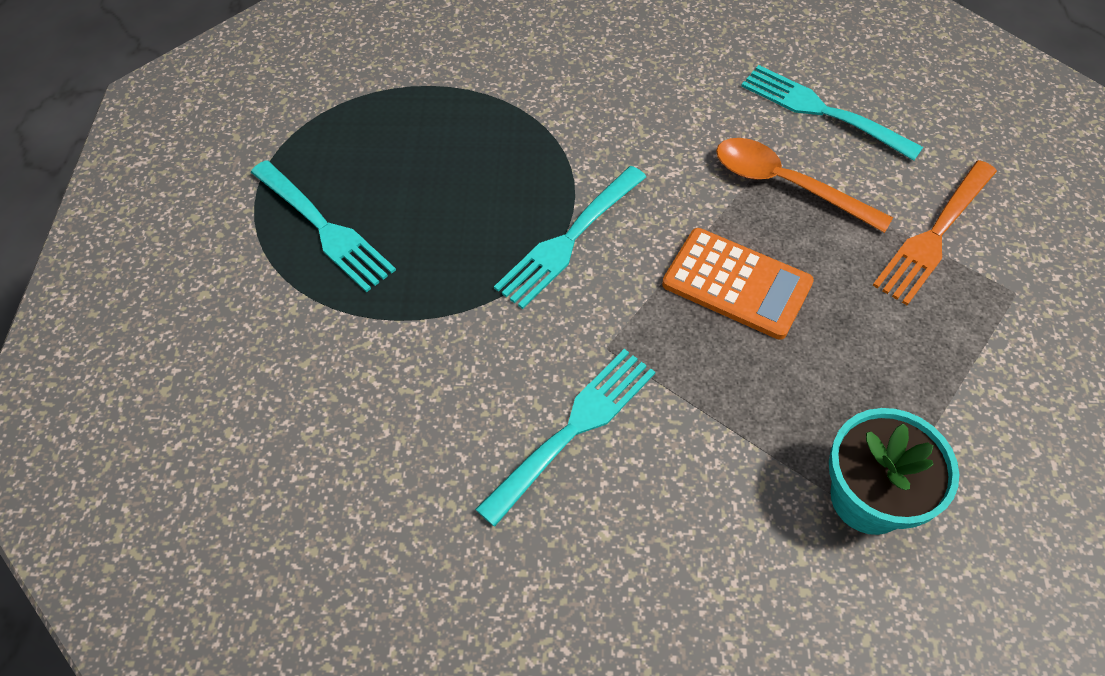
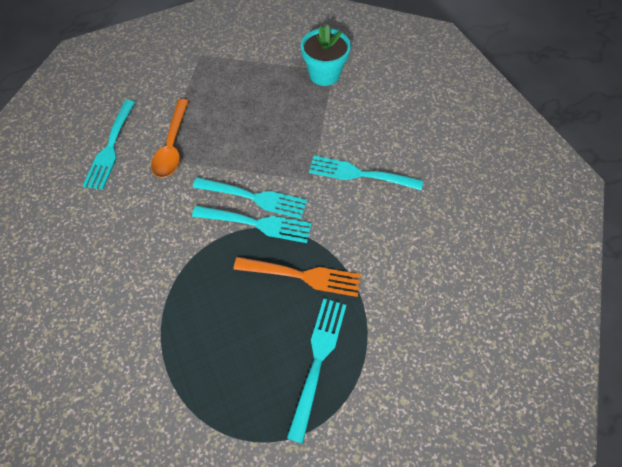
camera: 120 degrees left, 5 degrees up
(618, 254) = (254, 197): none -> turquoise fork
(736, 284) = (246, 144): orange calculator -> none
(934, 235) = (180, 86): orange fork -> orange fork (303, 276)

